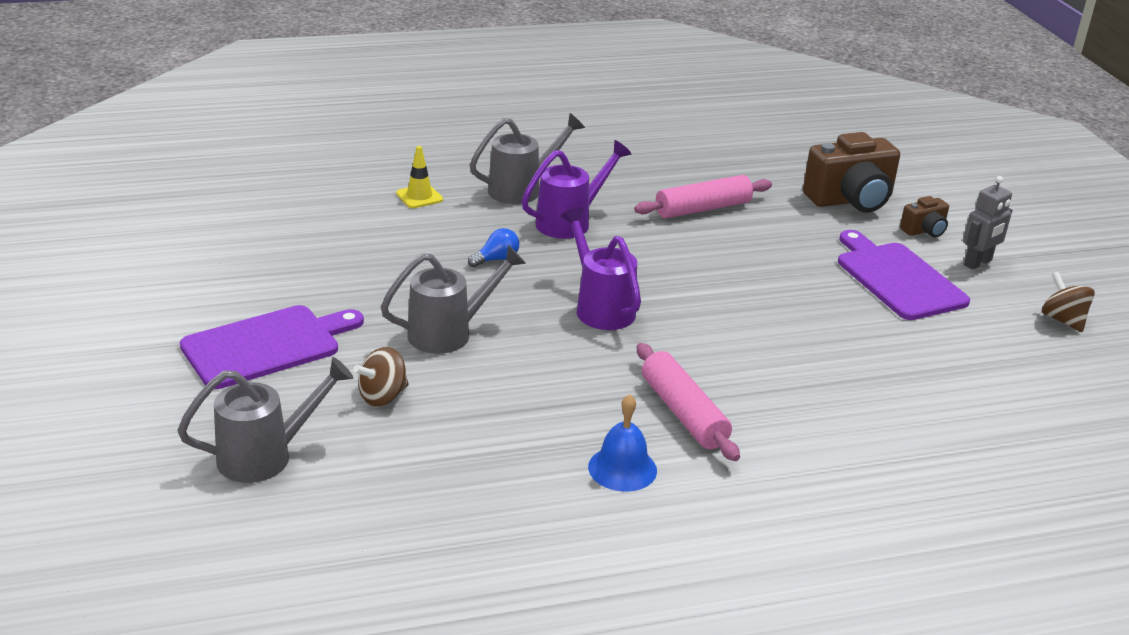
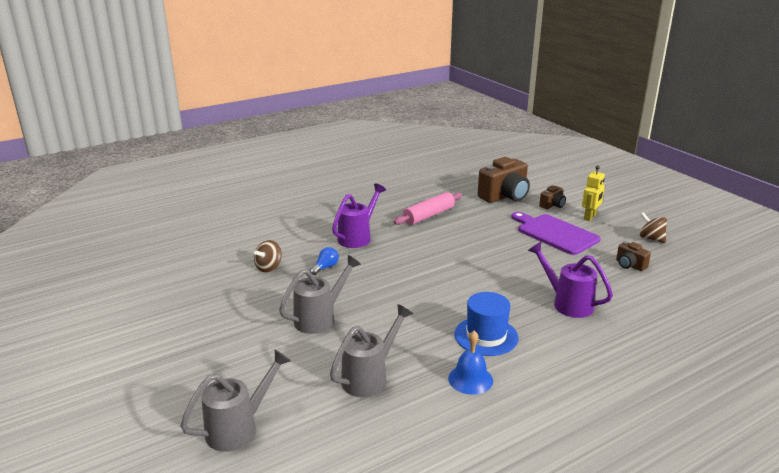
camera: 15 degrees left, 5 degrees down
(266, 346) = (204, 352): purple cutting board -> none
(382, 396) = (298, 368): brown spinning top -> brown spinning top (269, 267)
(419, 197) = (259, 239): yellow traffic cone -> none
(522, 189) = (319, 224): grey watering can -> grey watering can (369, 377)
(600, 307) = (403, 283): purple watering can -> purple watering can (567, 303)
(683, 413) = (486, 336): pink rolling pin -> blue hat
(978, 263) = (590, 217): grey robot -> yellow robot
(993, 356) = (630, 265): none -> brown camera

